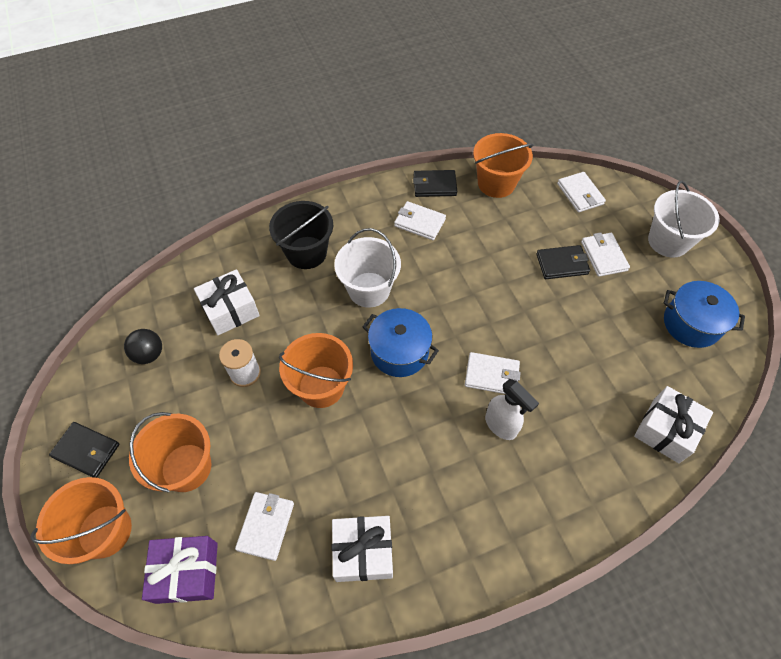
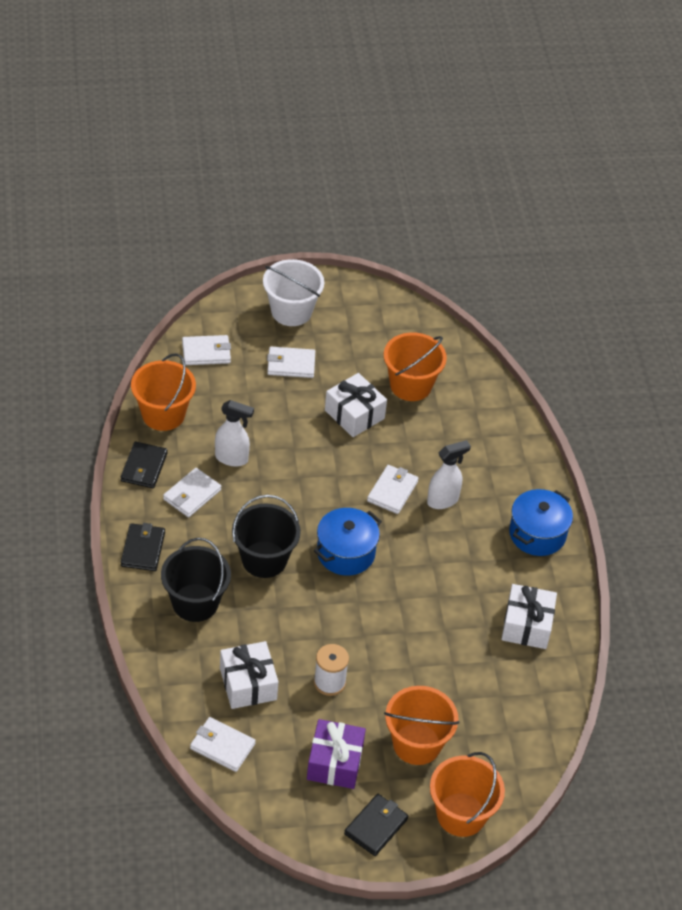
camera: 80 degrees left, 10 degrees down
(149, 354) = (280, 764): black ball -> none
(187, 572) = (513, 754): purple gift -> purple gift (335, 762)
(266, 526) = (488, 690): white wallet -> white wallet (222, 746)
(321, 386) = (364, 623): orange bucket -> orange bucket (410, 385)
(369, 289) = (264, 559): white bucket -> black bucket
(471, 240) = (232, 458): none -> white spray bottle
(562, 264) = (288, 398): black wallet -> black wallet (143, 549)
(666, 430) = (478, 394): white gift -> white gift (354, 414)
(691, 324) = (386, 334): blue pot -> blue pot (537, 534)

